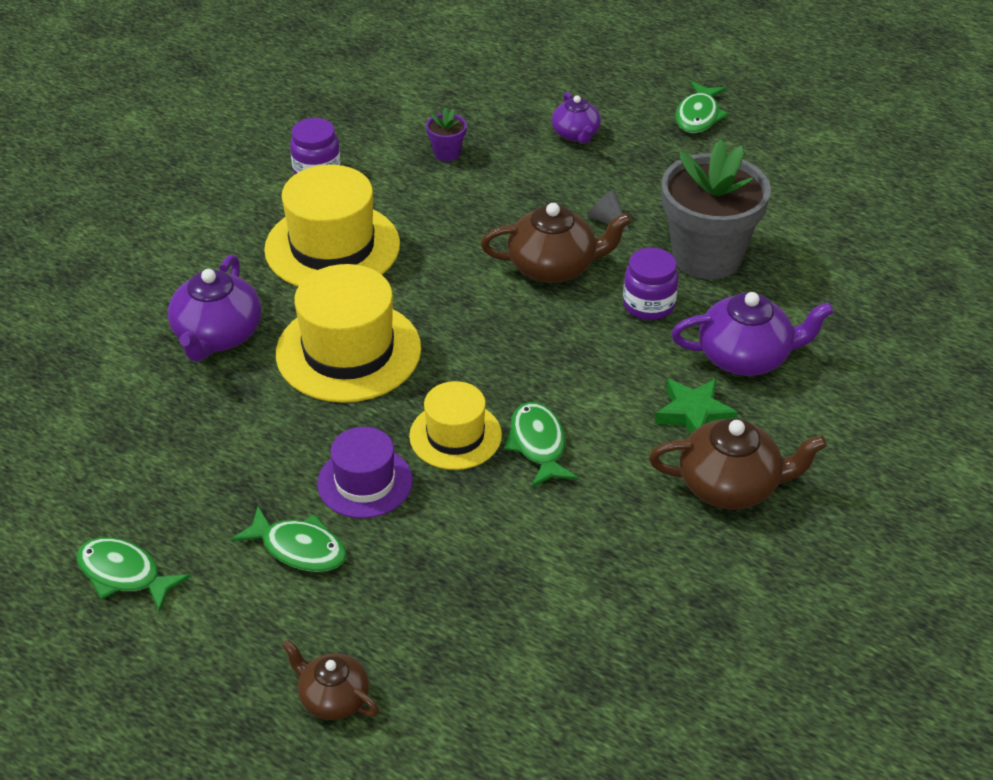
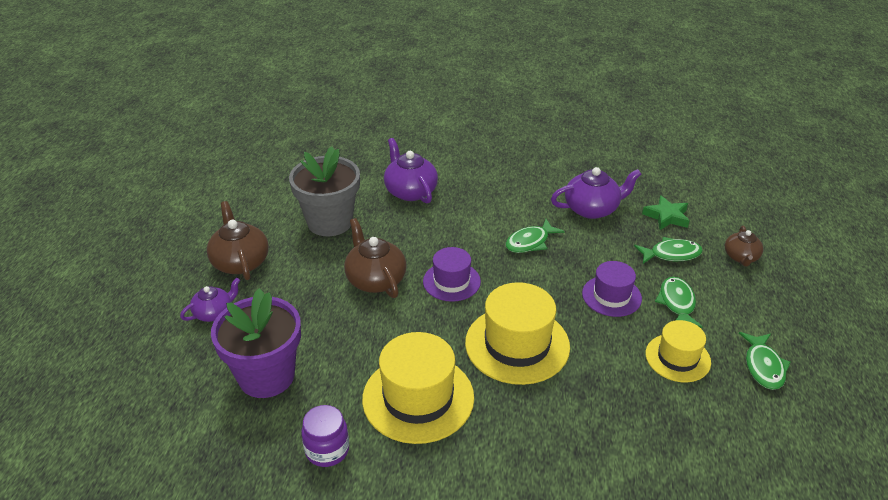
camera: 115 degrees left, 5 degrees down
(217, 336) = (553, 420): purple teapot -> purple teapot (592, 209)
(447, 153) = (266, 376): purple flower pot -> purple flower pot, size x2.41
(455, 436) = (549, 273): yellow hat -> yellow hat (677, 358)
(504, 333) = (451, 281): none -> purple hat
(606, 219) = (313, 270): grey cone -> none
(648, 305) = (388, 233): purple jar -> none
(694, 413) = (466, 198): green star -> green star (666, 216)
(698, 116) = (169, 260): green fish -> green fish (671, 254)
(731, 485) = (506, 177): brown teapot -> brown teapot (240, 262)

